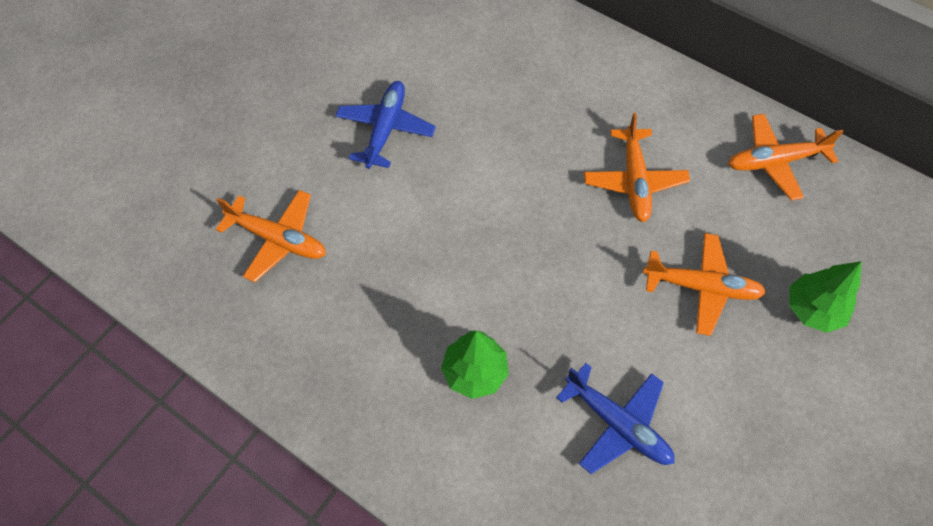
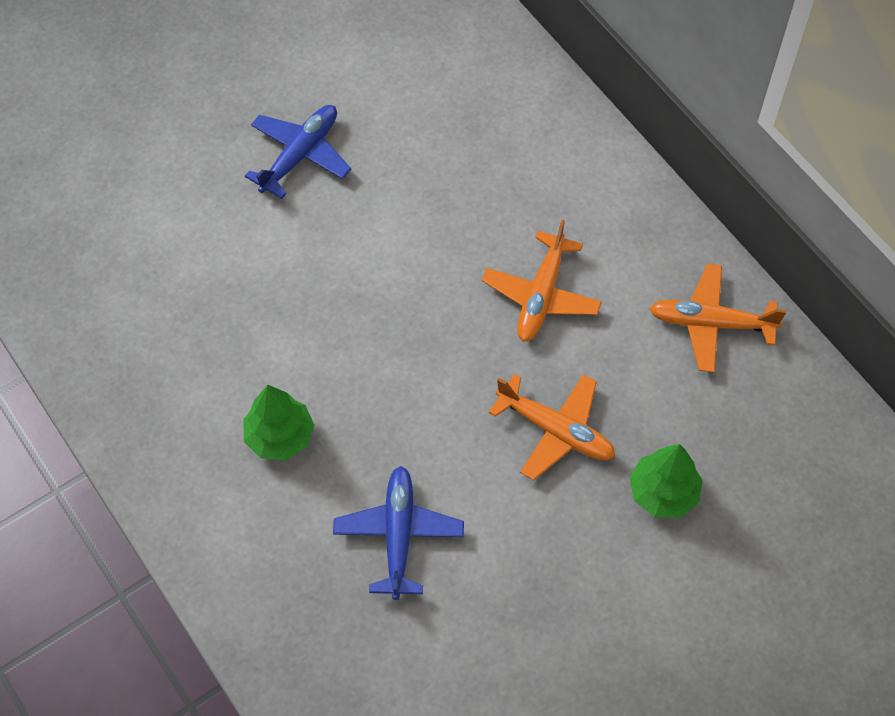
camera: 20 degrees right, 0 degrees up
(278, 239) = (141, 239): orange plane -> none
(618, 424) = (398, 534): blue plane -> blue plane turned 150 degrees counterclockwise

